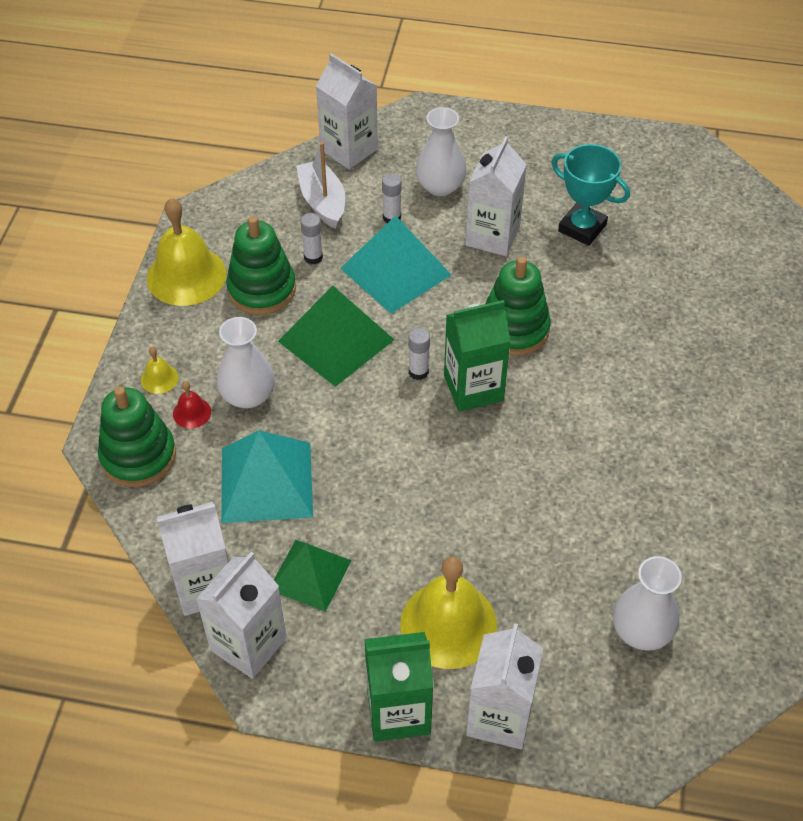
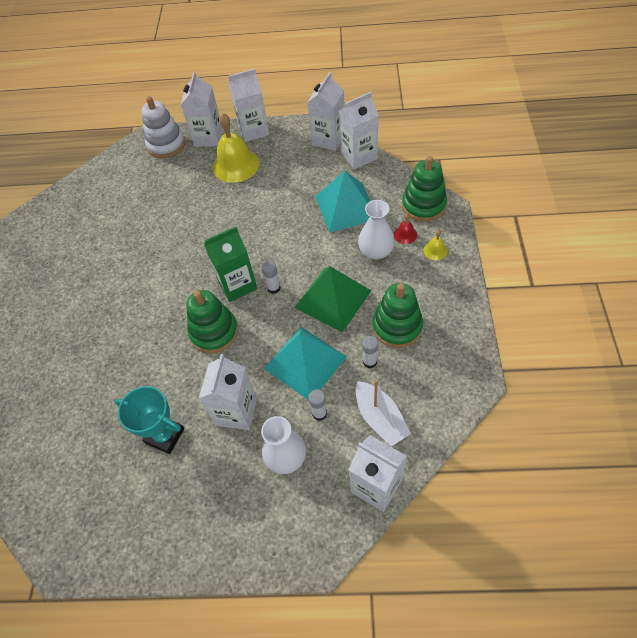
camera: 175 degrees right, 5 degrees up
(186, 275) = (456, 326): yellow bell -> none
(310, 575) = (308, 171): green pyramid -> none
(398, 711) = (253, 130): green carton -> white carton
(595, 719) = (166, 145): none -> white stacking toy
(641, 631) = (142, 180): white vase -> none

